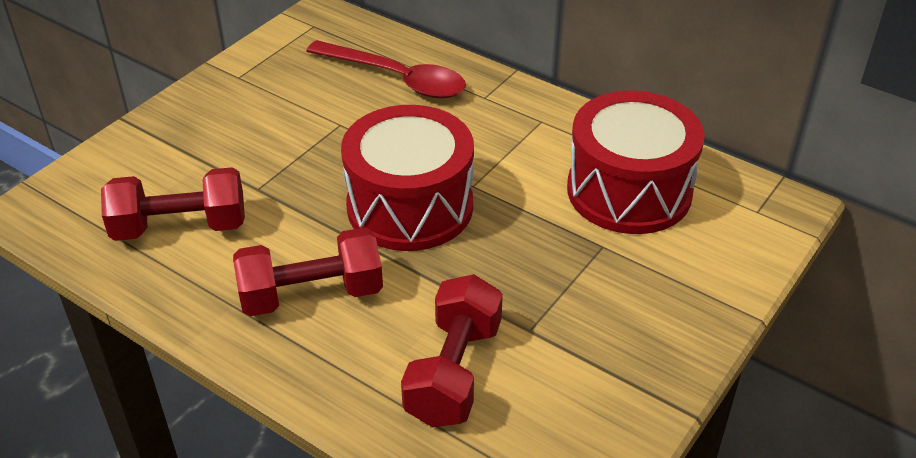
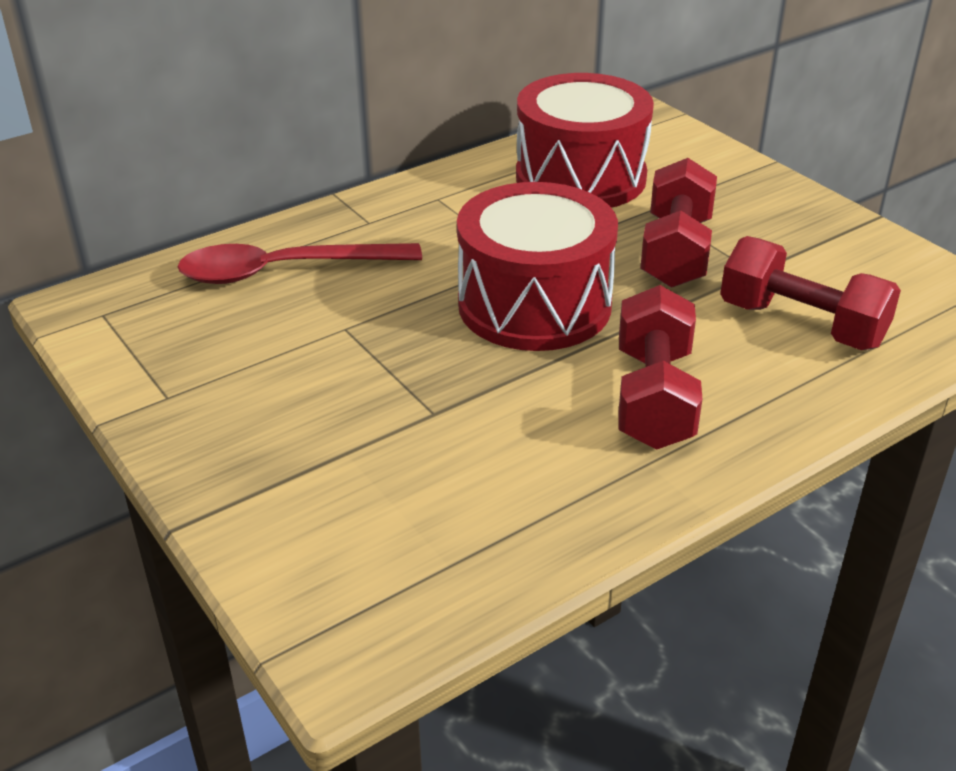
camera: 70 degrees left, 5 degrees down
(180, 227) = (476, 491): red dumbbell -> red dumbbell (676, 252)
(397, 78) = (284, 271): red spoon -> red spoon turned 150 degrees counterclockwise

